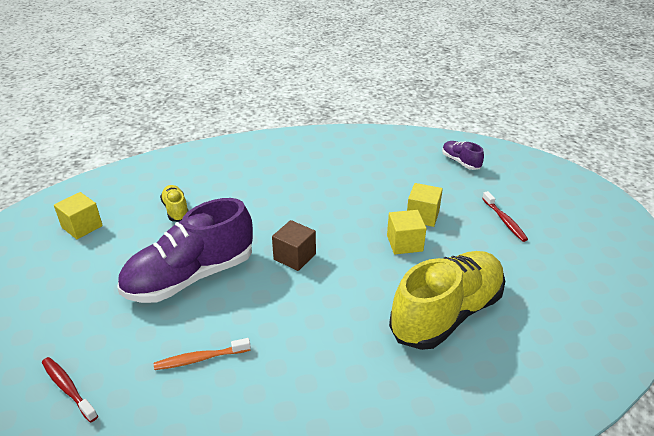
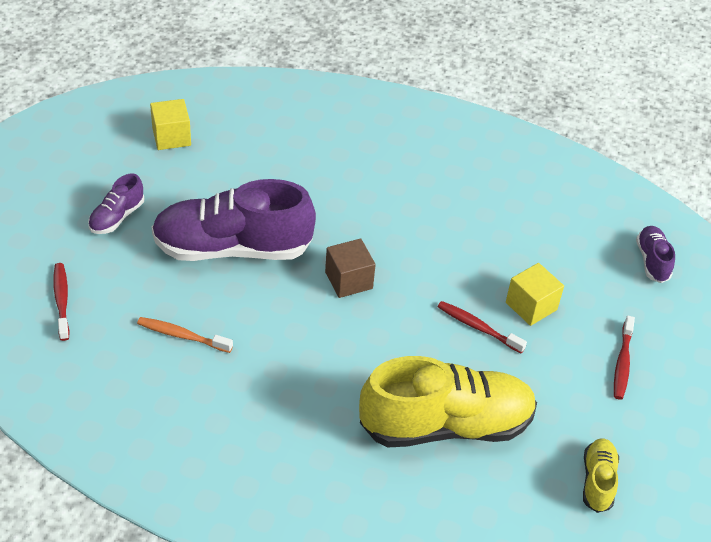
camera: 30 degrees right, 10 degrees up
(75, 300) = (117, 217): none -> purple shoe
(176, 210) = (273, 162): yellow shoe -> yellow shoe (597, 481)
(404, 243) = (478, 327): yellow cube -> red toothbrush

